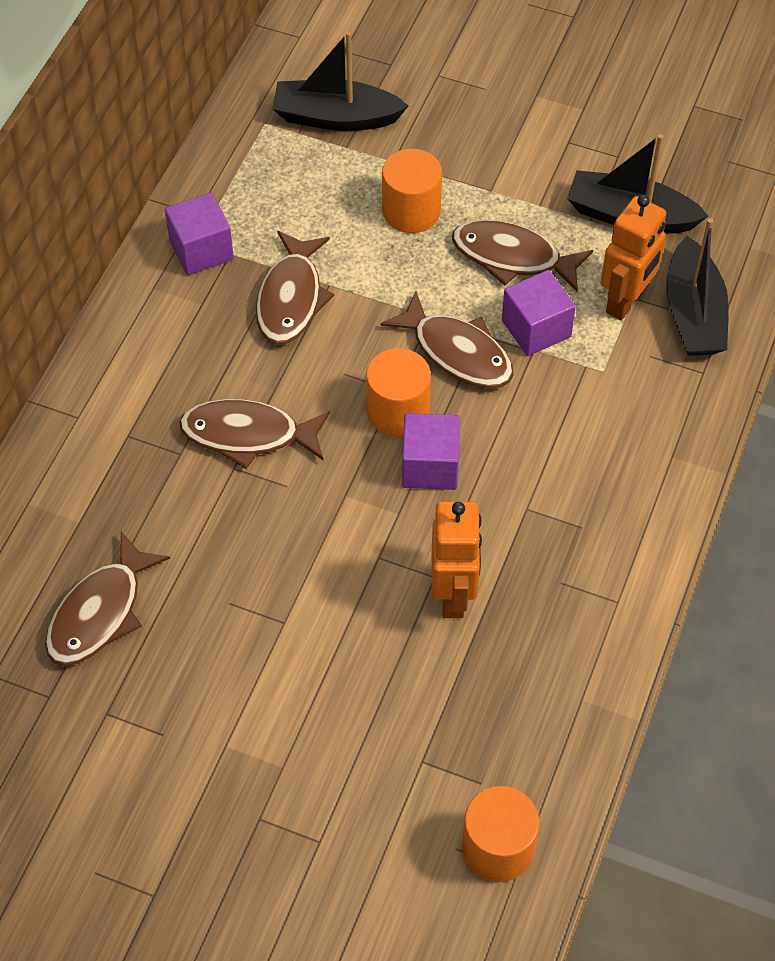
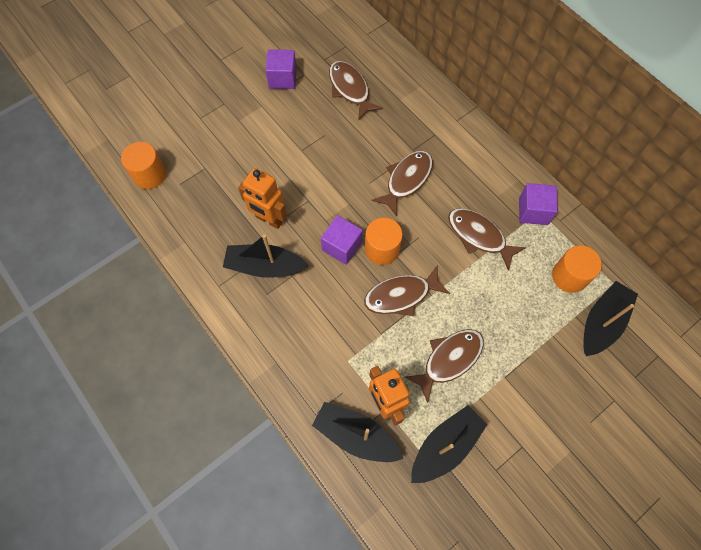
camera: 120 degrees right, 10 degrees up
(411, 211) = (510, 325): orange cylinder -> orange cylinder (569, 276)
(536, 328) = (394, 343): purple cube -> purple cube (282, 78)
(539, 553) = (265, 266): none -> black boat

